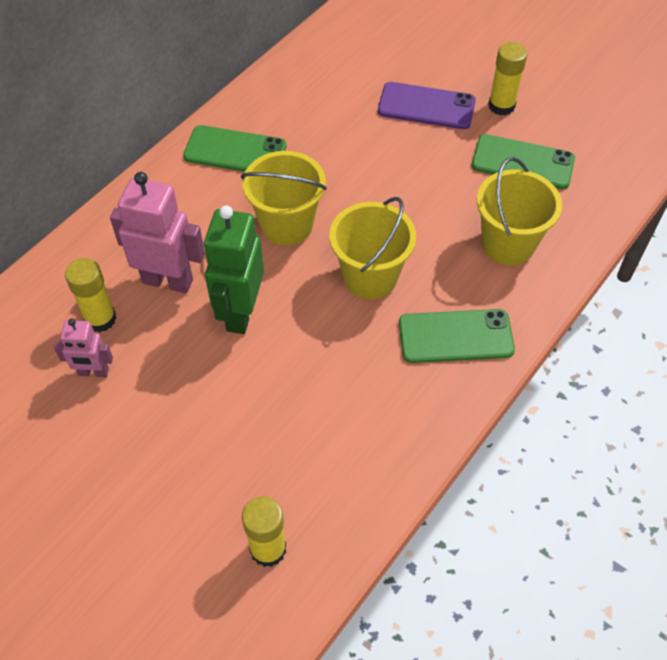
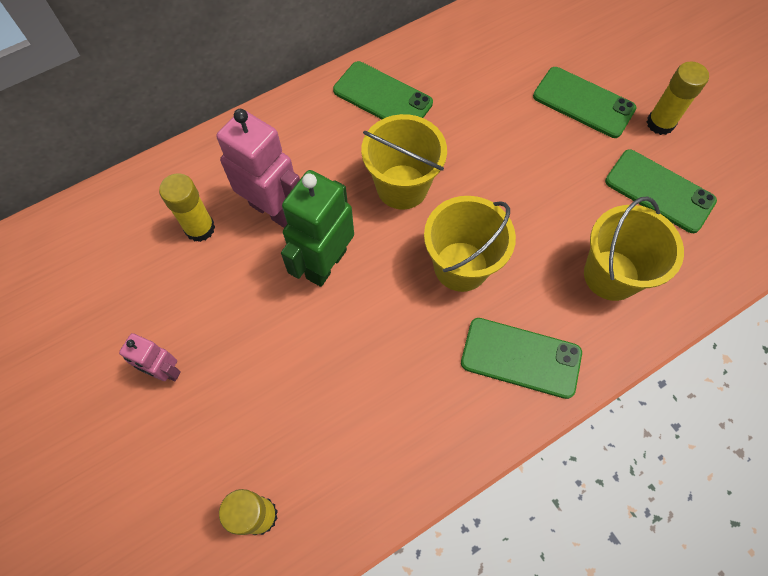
camera: 20 degrees right, 10 degrees up
(93, 372) = (174, 279): pink robot -> pink robot (165, 371)
(426, 106) = (583, 102): purple phone -> green phone

